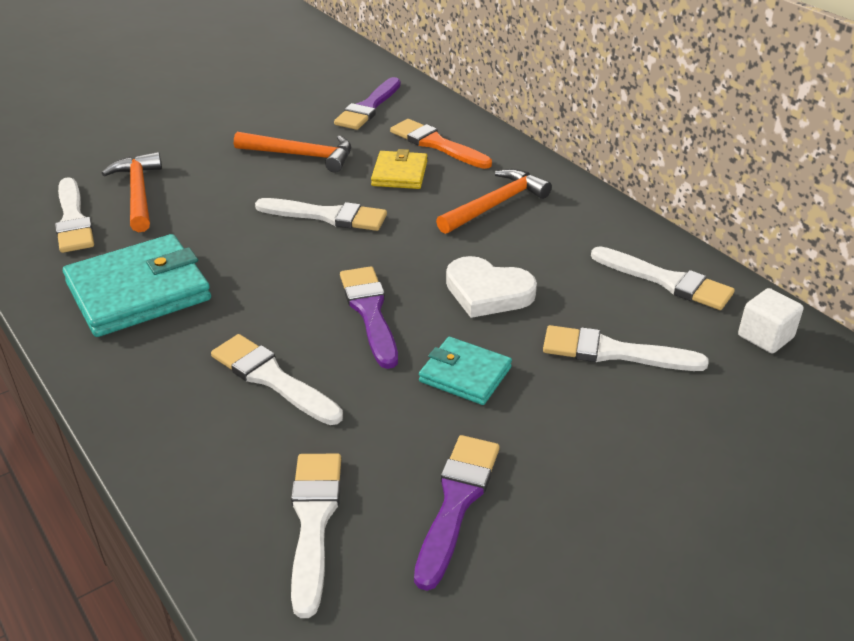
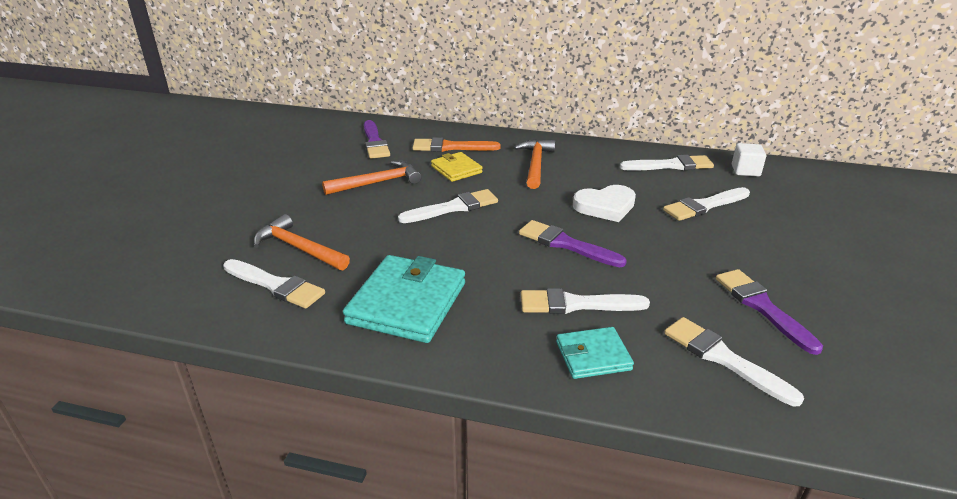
camera: 40 degrees left, 5 degrees down
(465, 374) = (663, 249): turquoise wallet -> turquoise wallet (593, 356)

